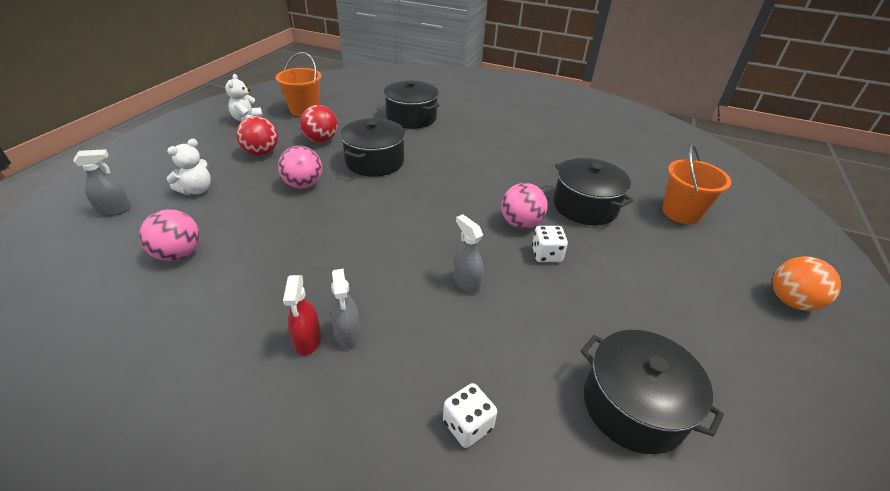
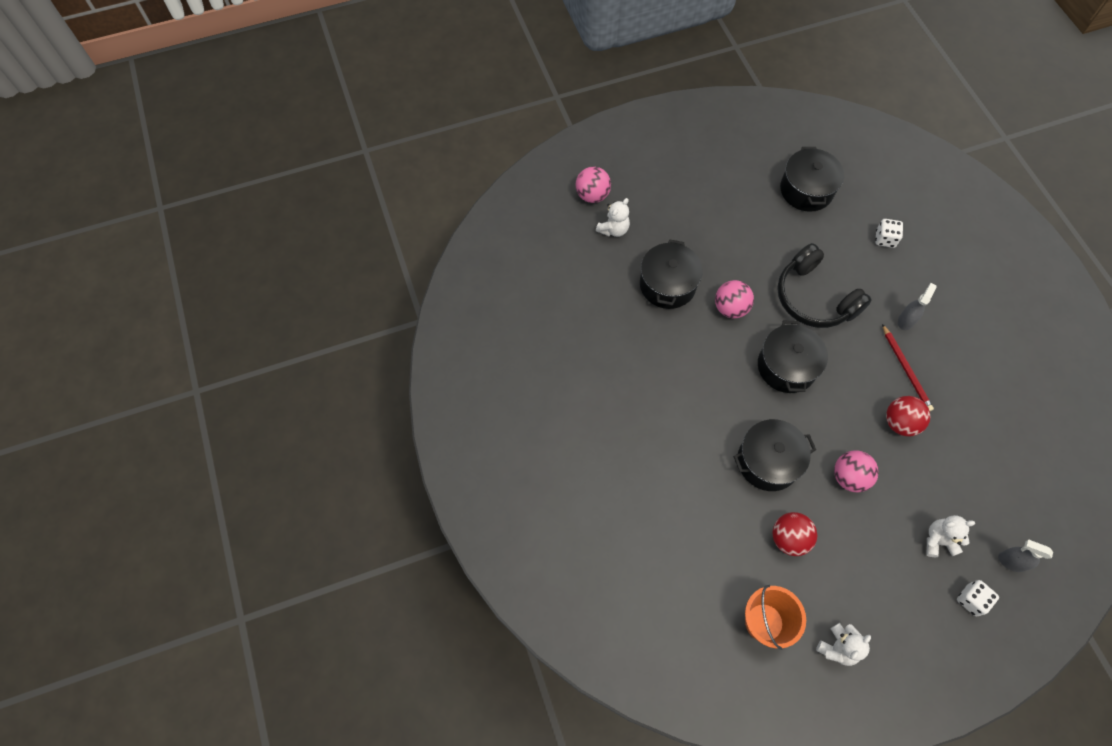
camera: 130 degrees left, 25 degrees up
(179, 254) = (976, 464): pink ball -> pink ball (592, 195)
(261, 153) = (857, 561): red ball -> red ball (900, 423)
(308, 341) = (929, 333): red spray bottle -> none
(310, 285) = (906, 369): none -> red pencil
(411, 118) = (669, 507): black pot -> black pot (786, 366)
(466, 282) = (814, 298): grey spray bottle -> black headphones
(546, 254) = (745, 276): white dice -> white dice (971, 600)
(681, 212) = (613, 229): orange bucket -> white teddy bear
(791, 301) = (657, 153): orange ball -> none

